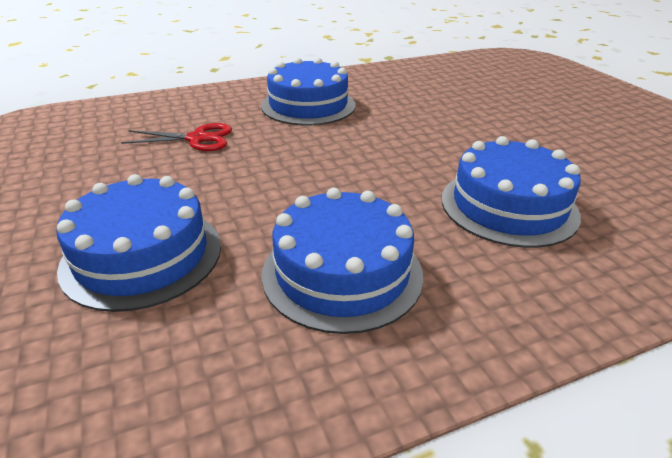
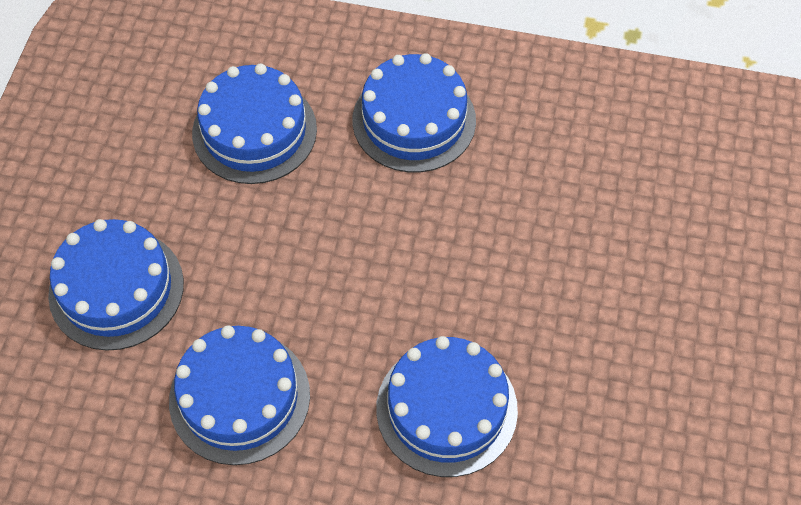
camera: 35 degrees right, 25 degrees up
(197, 139) = (254, 131): red scissors -> blue cake

